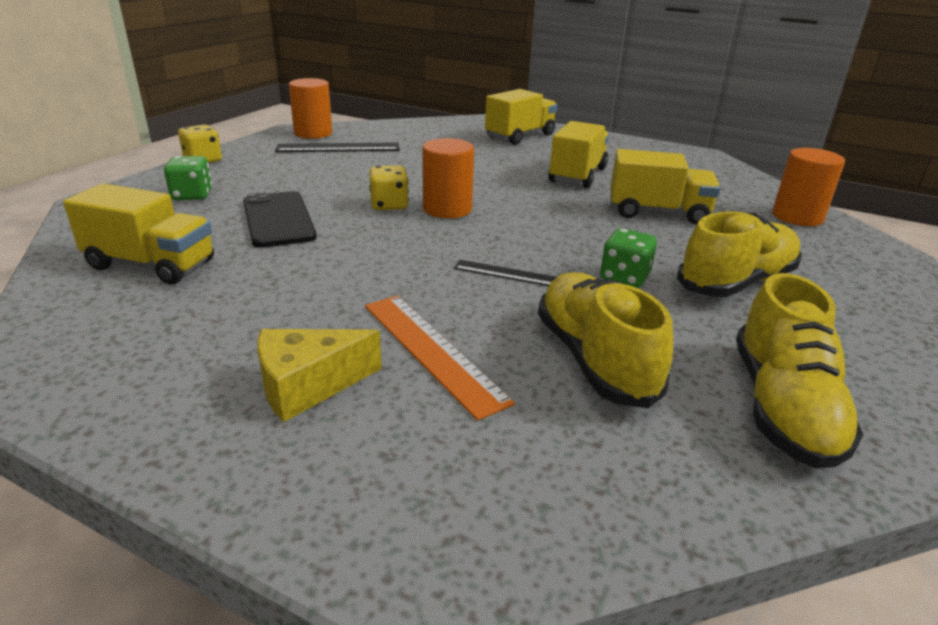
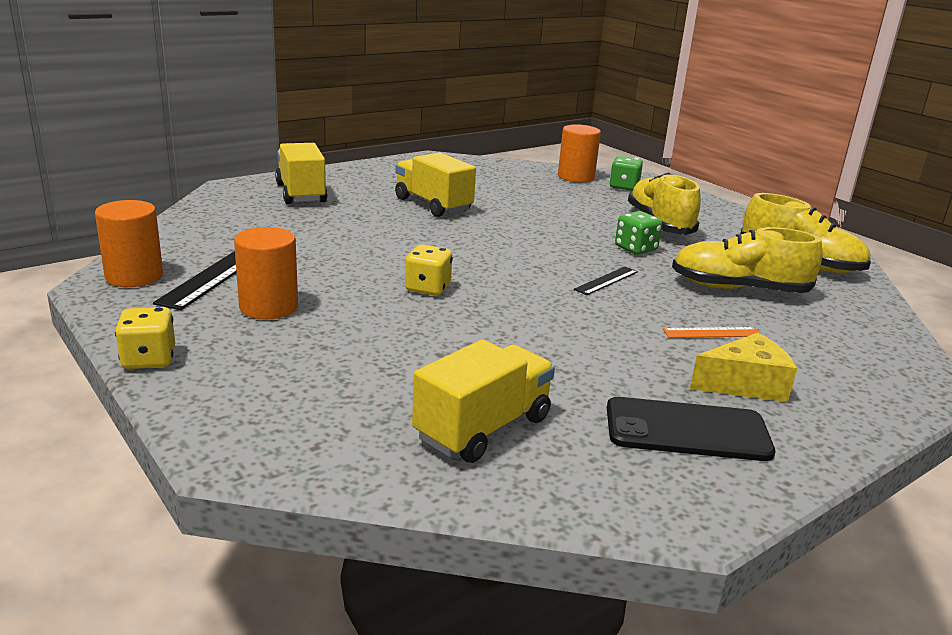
camera: 65 degrees left, 5 degrees down
(192, 195) = (285, 382): green dice -> green dice (624, 187)
(278, 219) = (416, 344): black phone -> black phone (687, 430)
(308, 385) = (745, 384): yellow cheese -> yellow cheese turned 105 degrees counterclockwise
(432, 351) = (712, 332): orange ruler -> orange ruler, size x0.57
(447, 209) = (461, 268): orange cylinder -> orange cylinder (268, 307)
(657, 212) = (536, 206): yellow truck -> none

